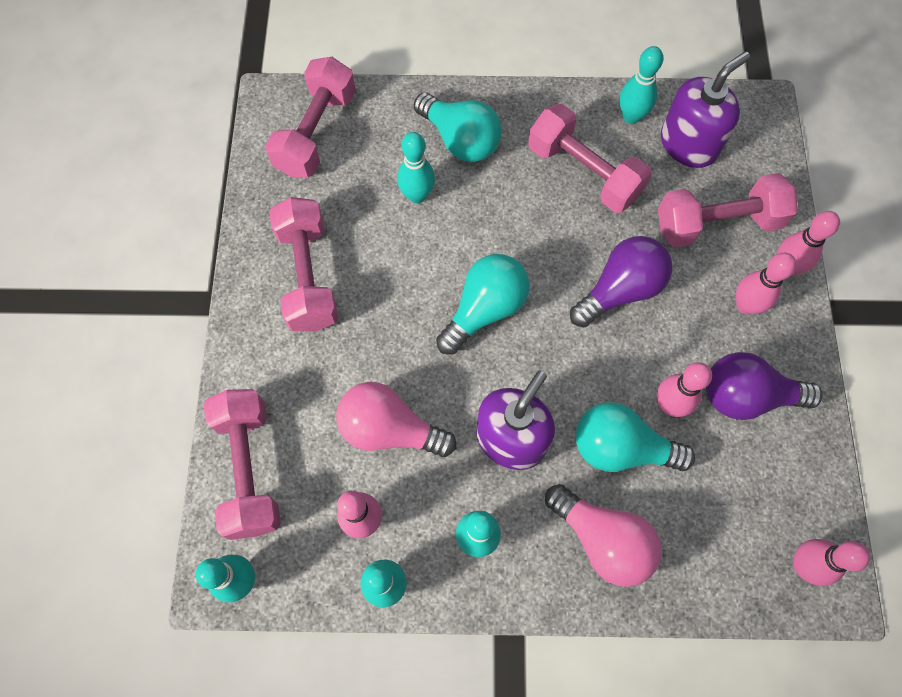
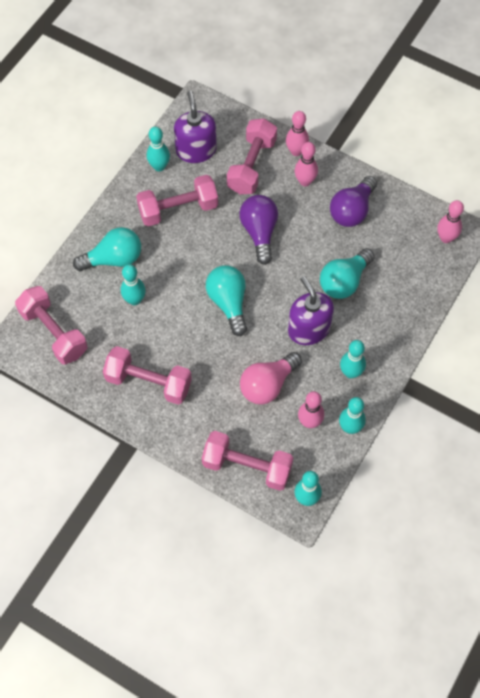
camera: 60 degrees left, 5 degrees down
(602, 540) = (385, 316): pink light bulb -> none
(669, 405) = (335, 247): pink bowling pin -> none

